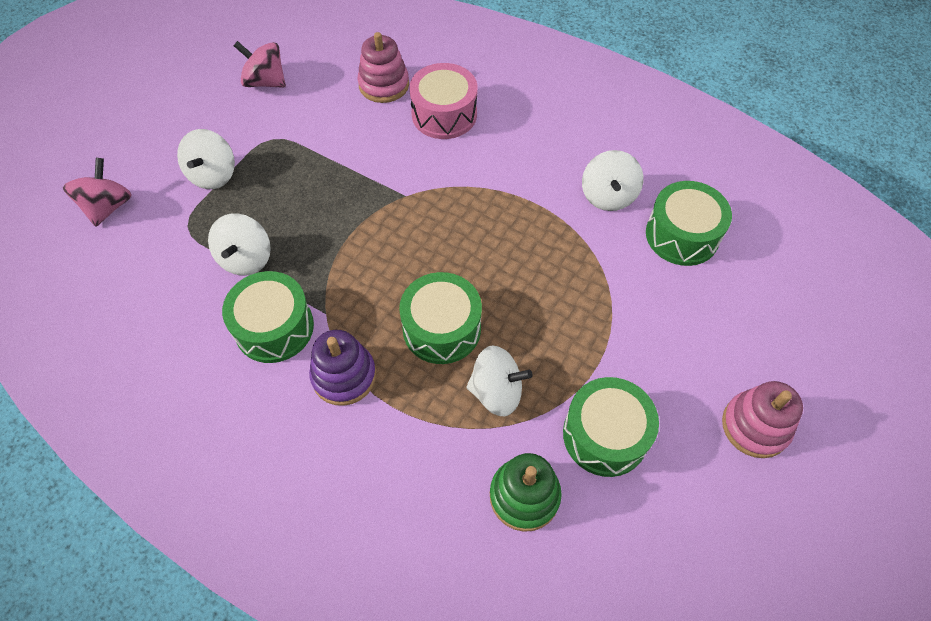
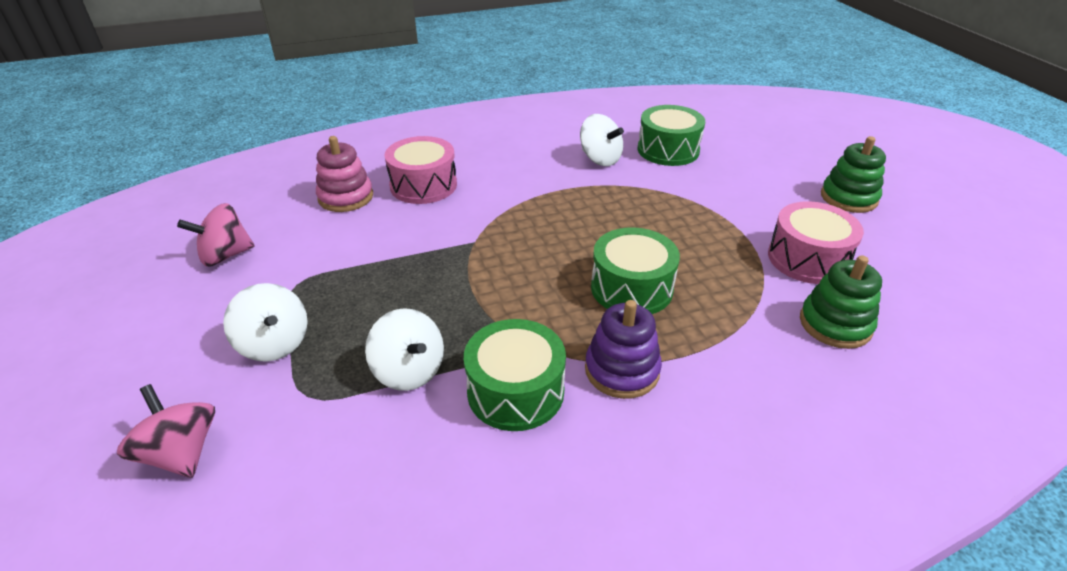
camera: 50 degrees left, 20 degrees down
(496, 392) = (722, 290): white spinning top -> none
(605, 435) = (807, 259): green drum -> pink drum
(755, 426) = (848, 198): pink stacking toy -> green stacking toy

